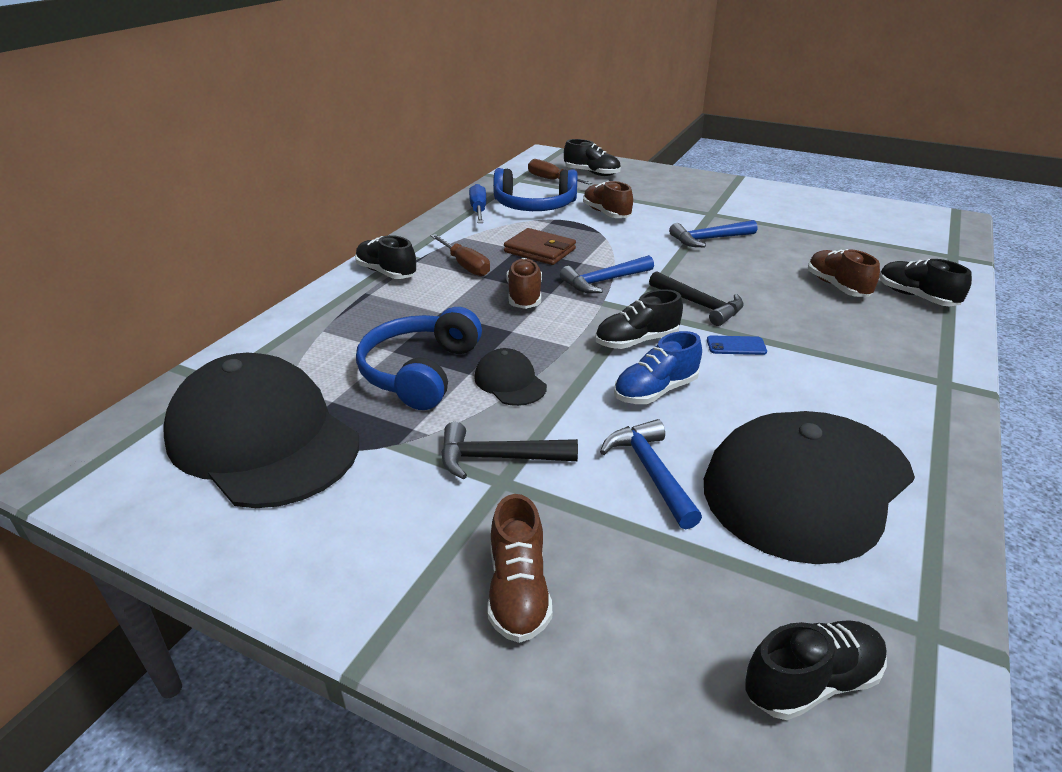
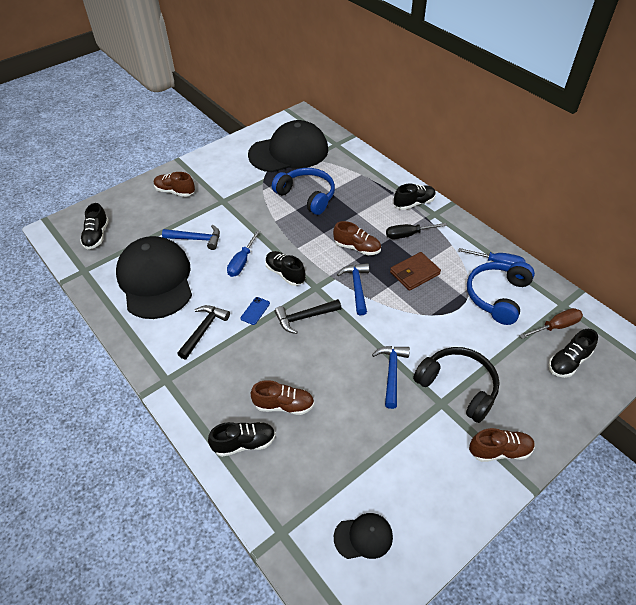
camera: 115 degrees right, 15 degrees up
(465, 266) = (407, 235): brown screwdriver -> black screwdriver
(498, 458) = (235, 203): black hammer -> black hammer (203, 330)
(510, 382) = (281, 220): black cap -> black cap (363, 537)
(606, 213) = (466, 333): brown shoe -> brown shoe (499, 451)
(636, 341) = (285, 274): black shoe -> black shoe turned 45 degrees counterclockwise
(655, 391) = (242, 262): blue shoe -> blue screwdriver
(681, 209) = (458, 386): none -> black headphones

